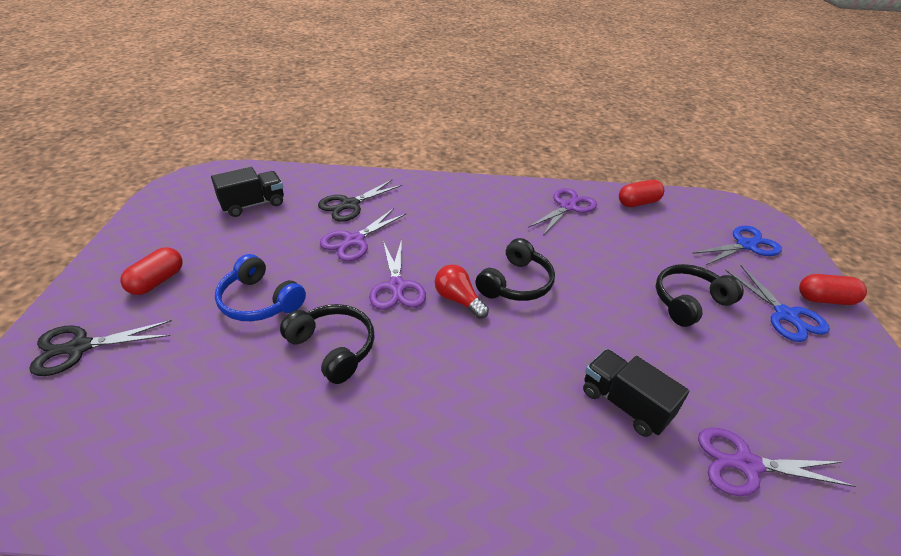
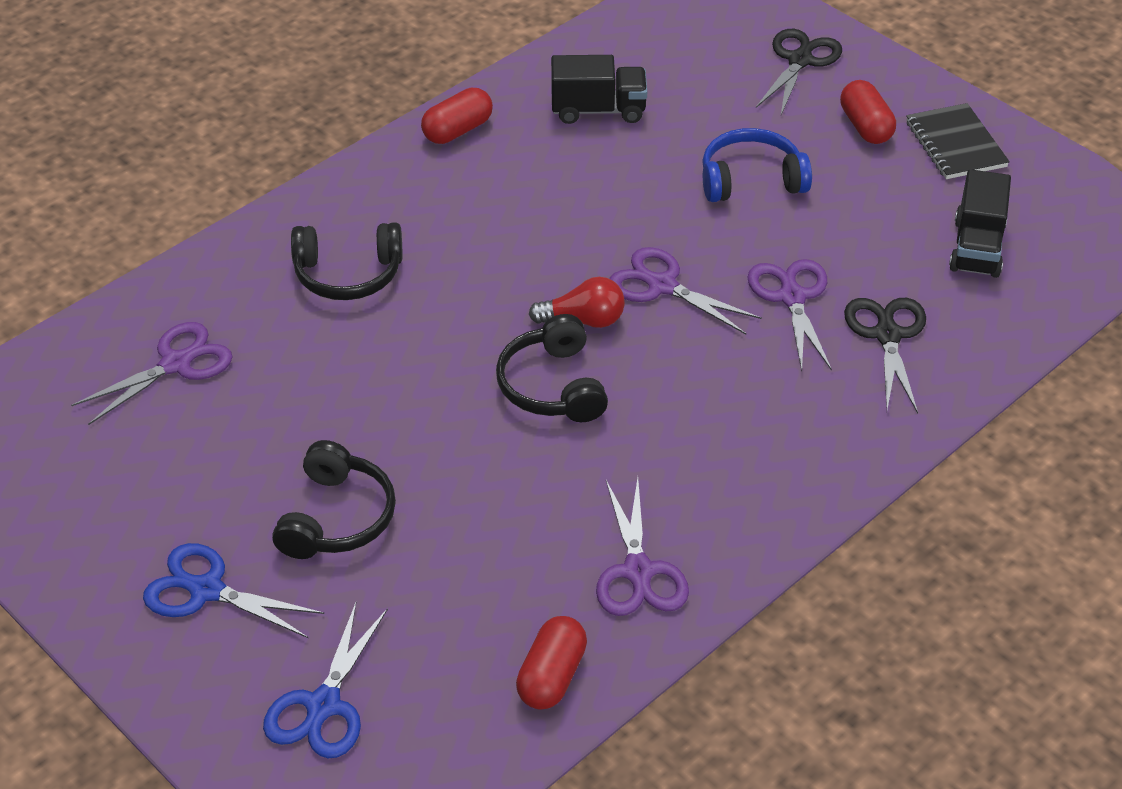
camera: 135 degrees right, 5 degrees up
(154, 242) = (955, 144): none -> black notebook
(333, 348) = (621, 198): black headphones -> black headphones (348, 274)
(625, 404) = (317, 339): black truck -> black truck (598, 110)
(825, 299) = (163, 666): red capsule -> red capsule (457, 130)

